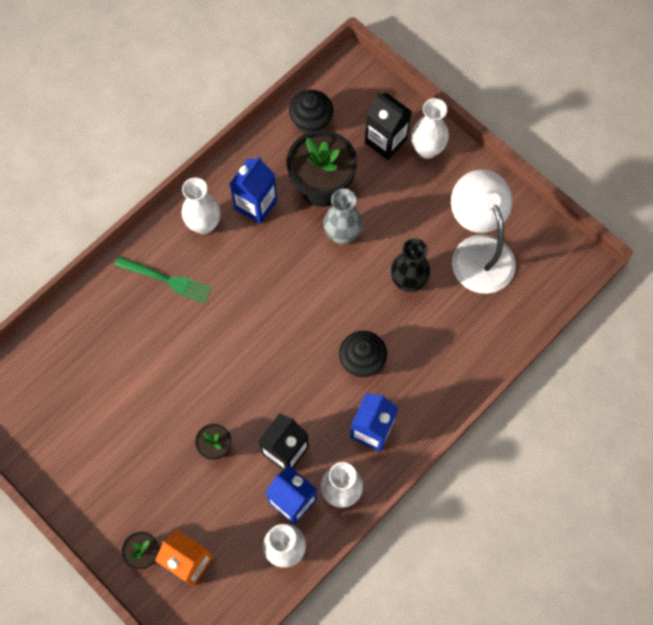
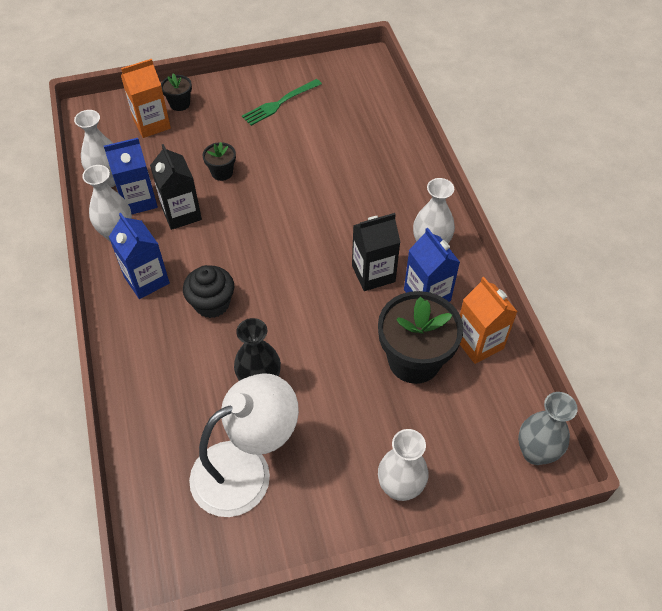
camera: 120 degrees right, 15 degrees down
(166, 280) = (392, 199): green fork -> green fork (280, 103)
(279, 150) = (478, 343): none -> orange carton
(311, 122) = (498, 388): black cupcake -> none
(342, 235) = (348, 351): grey vase -> grey vase (535, 452)
(385, 141) = (434, 449): black carton -> black carton (373, 274)
(478, 251) = (246, 469): white lamp -> white lamp turned 45 degrees counterclockwise

